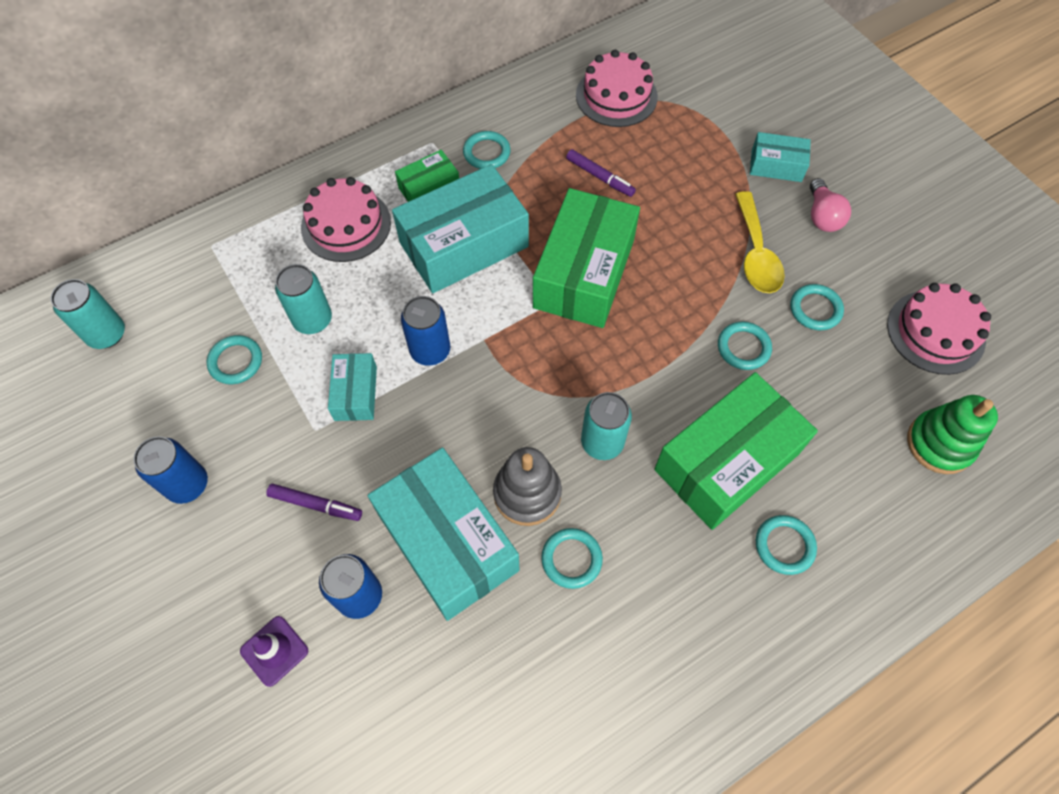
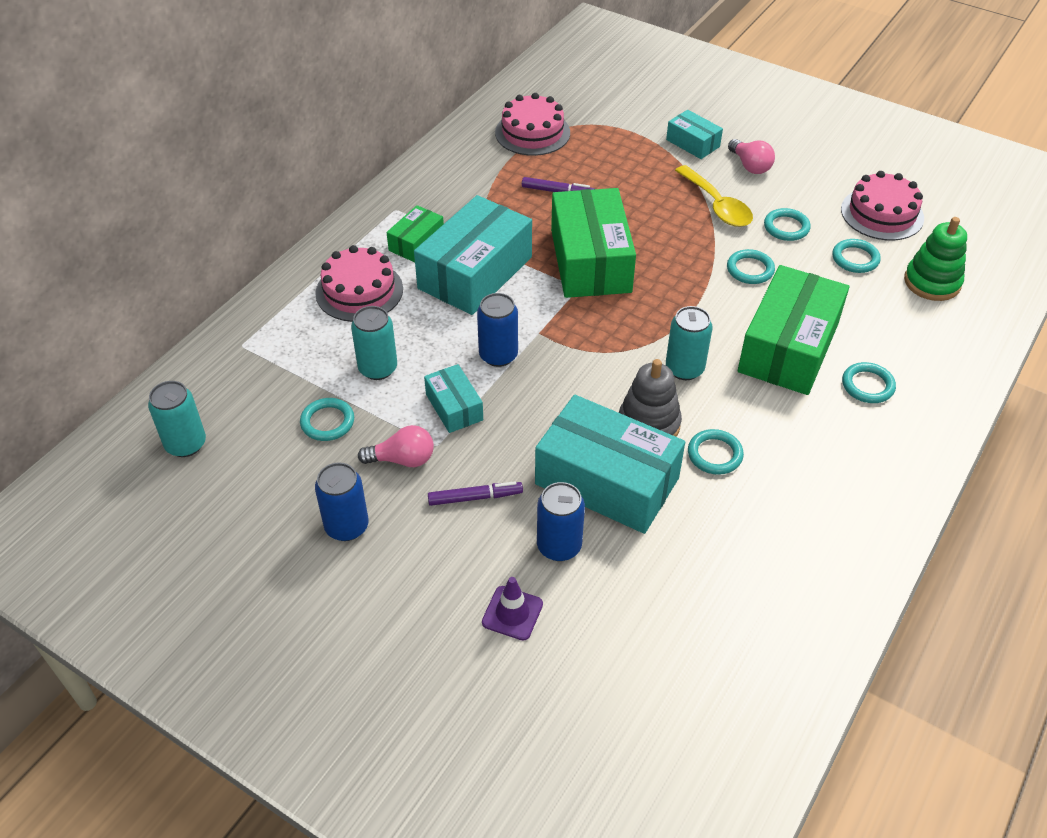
camera: 25 degrees left, 15 degrees down
(276, 432) = (402, 459): none -> pink light bulb
(486, 153) = (449, 203): turquoise ring -> turquoise ring (855, 259)
(776, 165) = (692, 143): turquoise box -> turquoise box turned 60 degrees clockwise

